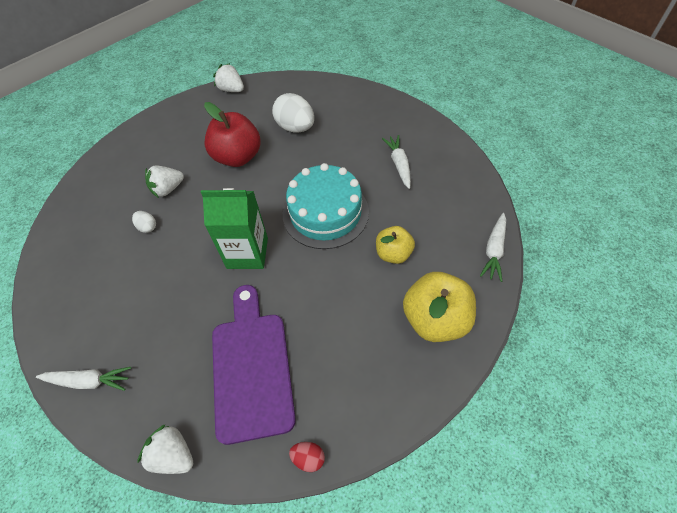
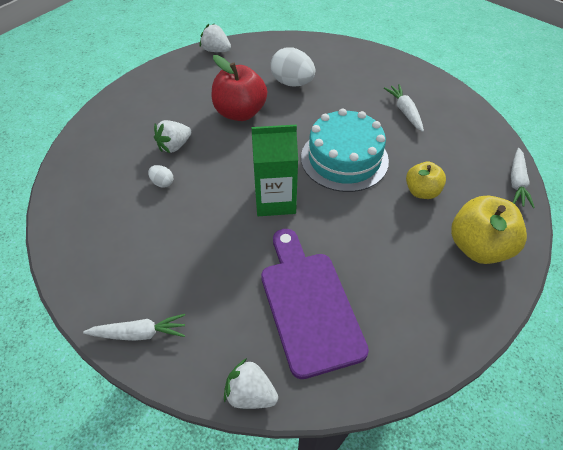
camera: 10 degrees left, 5 degrees down
(308, 458) = (390, 383): red egg -> none

